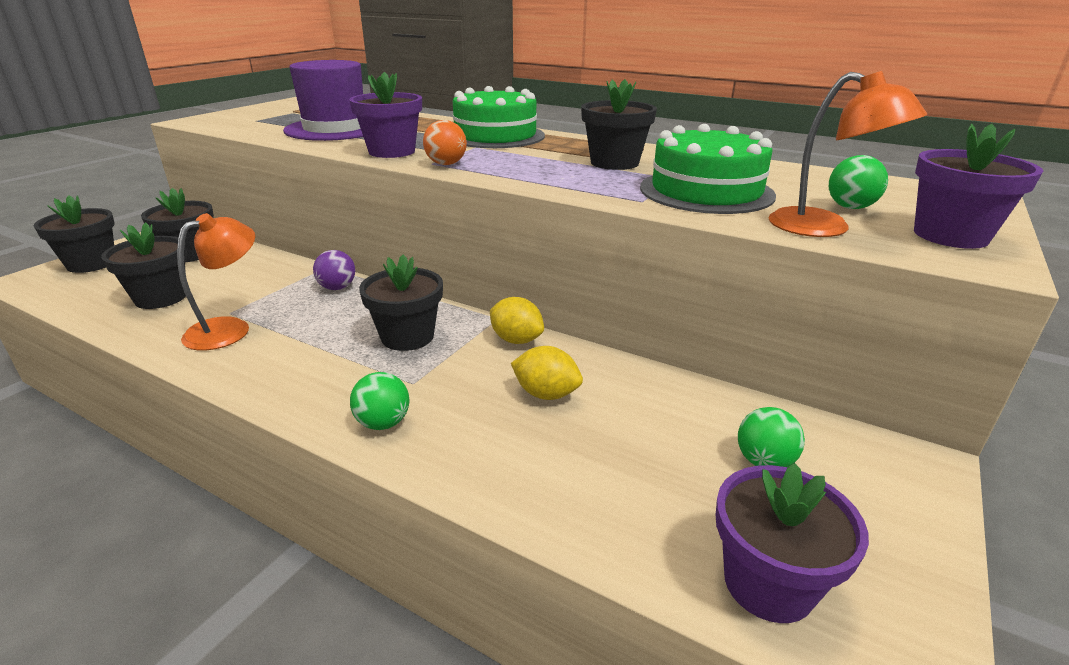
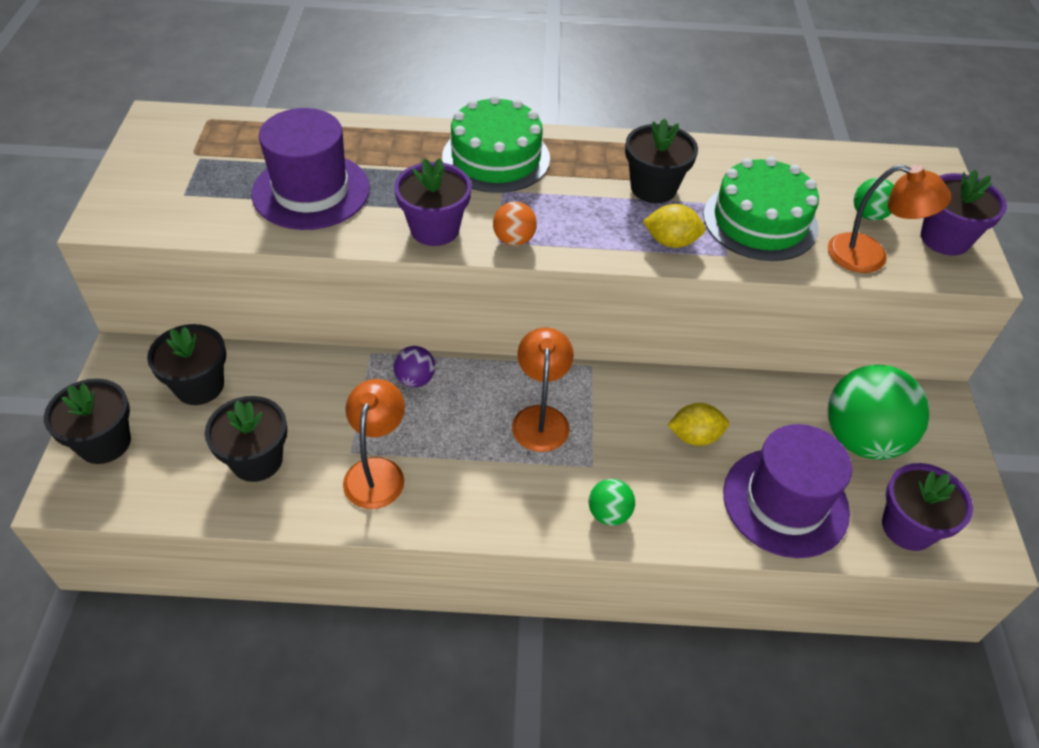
camera: 30 degrees left, 20 degrees up
(407, 337) = (540, 418): black flower pot -> orange lamp
(516, 340) = (628, 386): yellow lemon -> yellow lemon (671, 242)
(600, 486) = (785, 502): none -> purple hat
(764, 461) = (861, 439): green ball -> green ball, size x2.16

